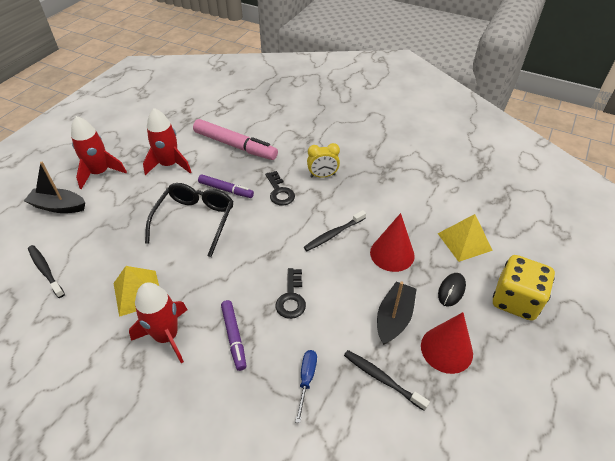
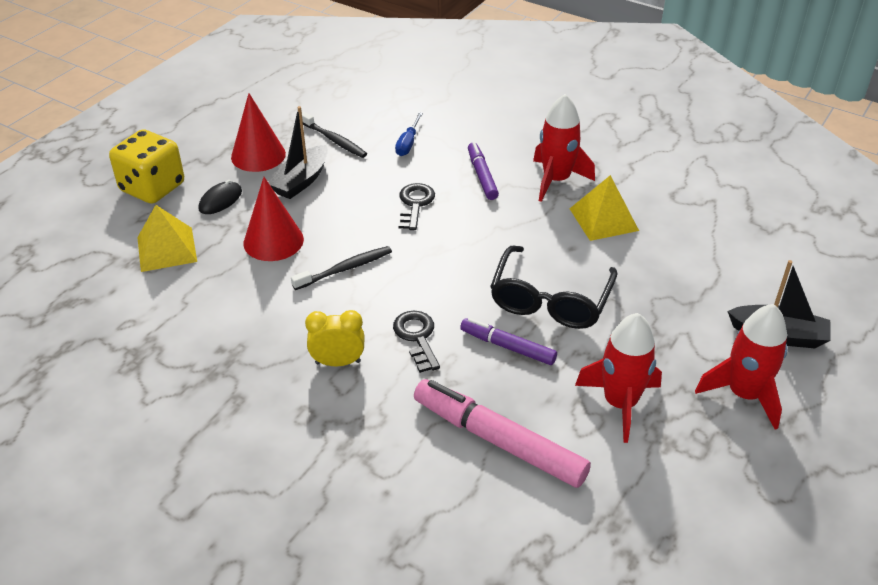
camera: 175 degrees left, 5 degrees down
(45, 270) = (736, 249): black toothbrush -> none

